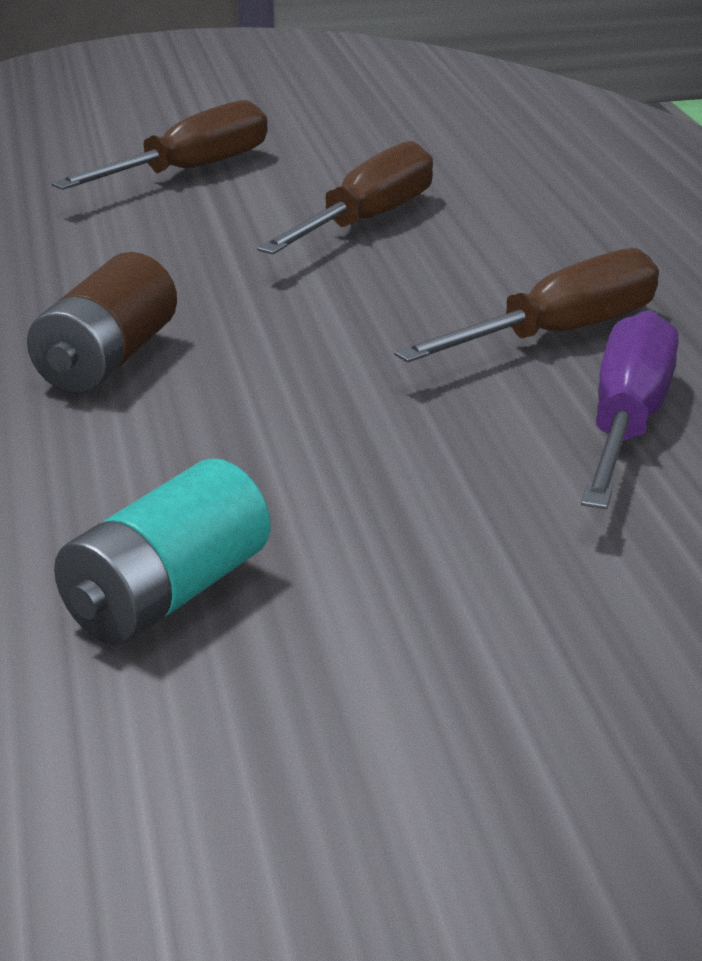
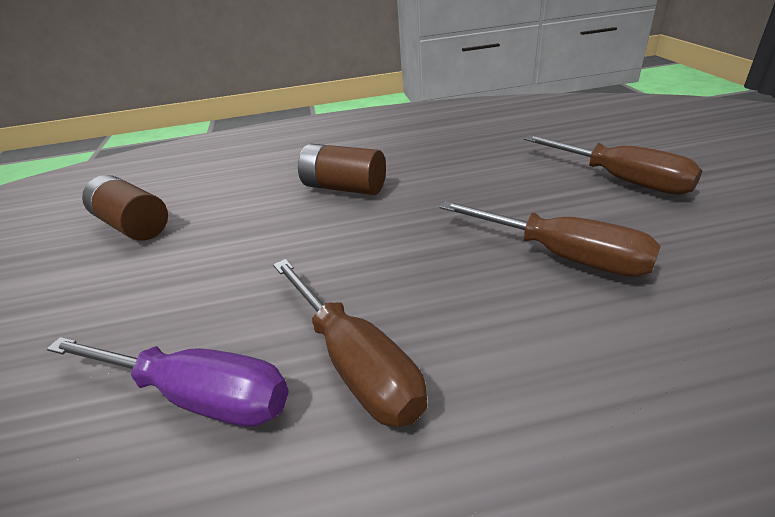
camera: 95 degrees right, 5 degrees up
(167, 595) = (133, 225): turquoise battery -> brown battery

